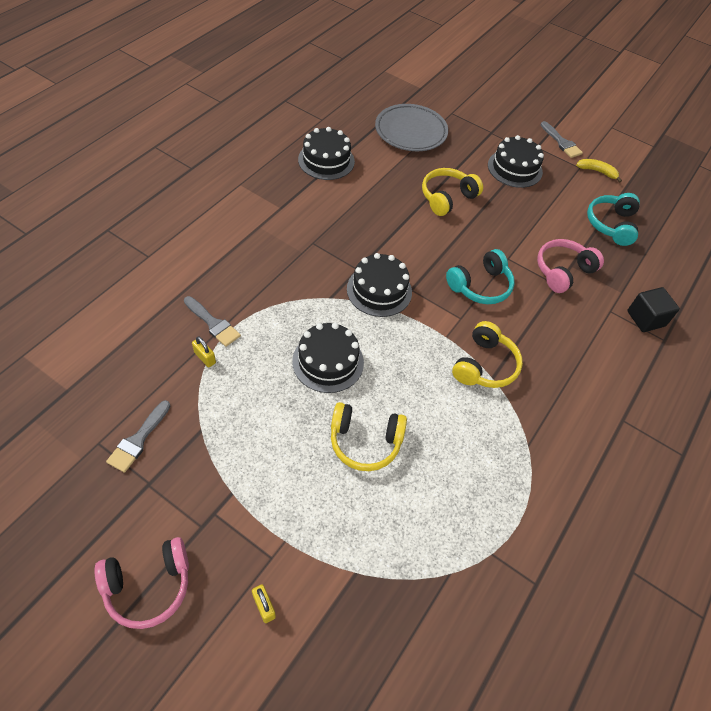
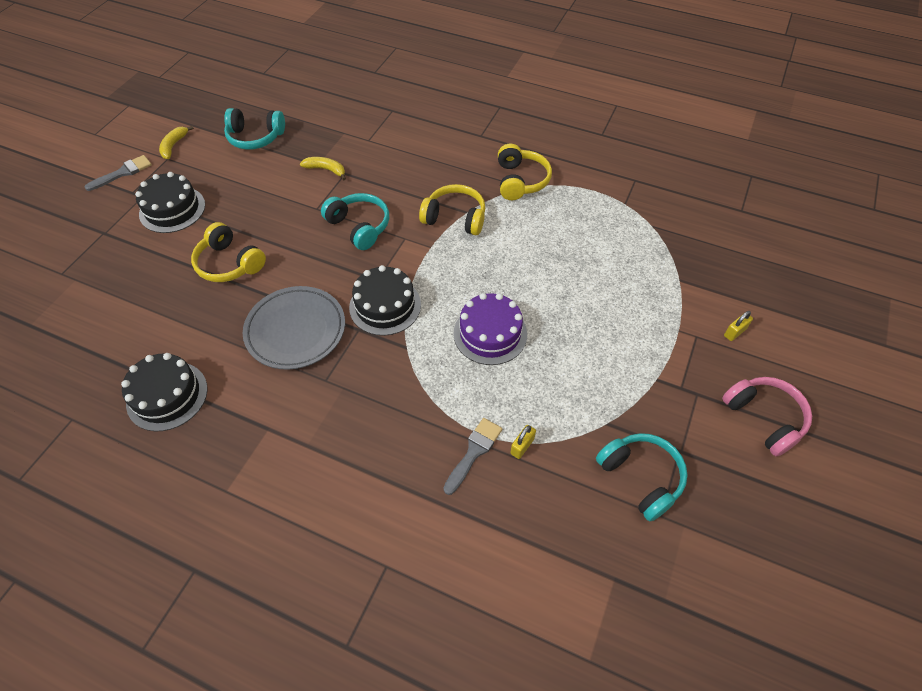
camera: 95 degrees left, 0 degrees up
(138, 440) = (641, 477): grey brush -> turquoise headphones
(328, 362) = (490, 333): black cake -> purple cake
(365, 442) = (565, 291): yellow headphones -> yellow headphones (520, 181)
(410, 131) = (102, 311): grey plate -> grey plate (296, 330)
(562, 271) = (326, 170): pink headphones -> yellow banana
(645, 318) = (371, 120): black cube -> none

